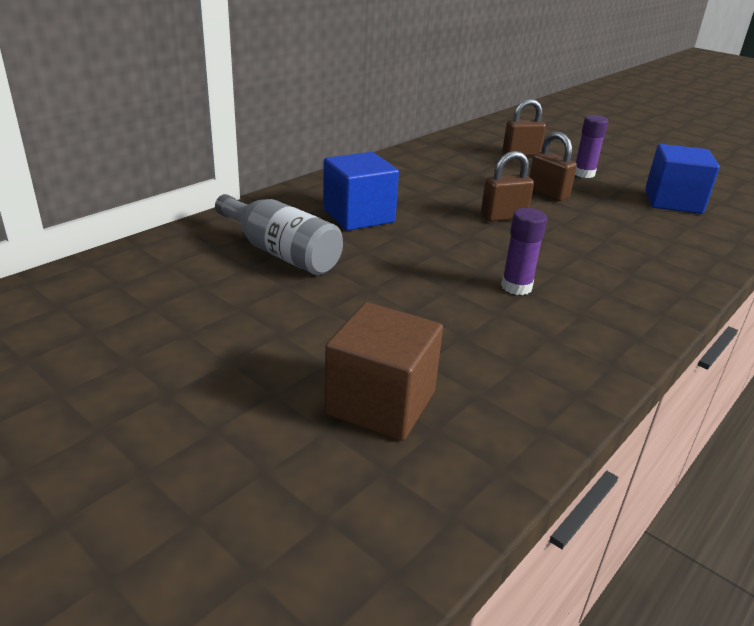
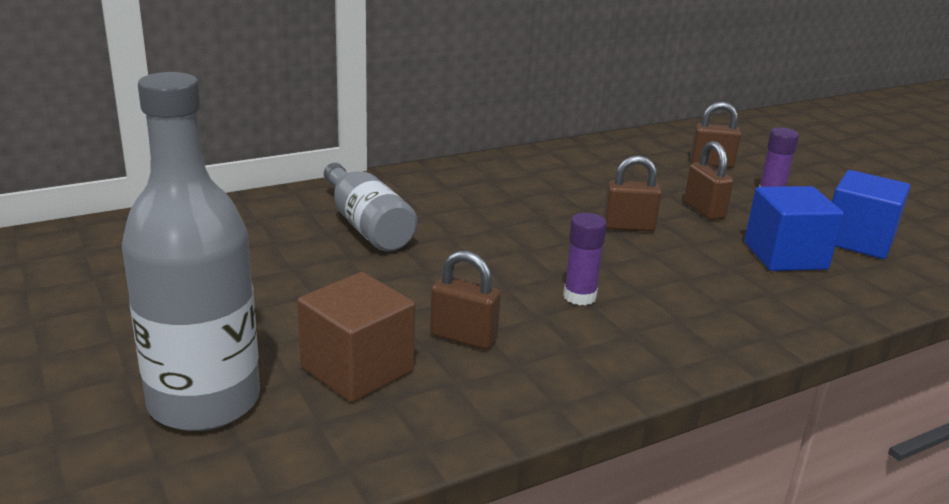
camera: 20 degrees right, 5 degrees down
(252, 479) = (204, 401): none -> grey bottle
(358, 216) = (471, 203): blue cube -> blue cube (785, 256)
(452, 347) = (463, 337): none -> brown padlock

